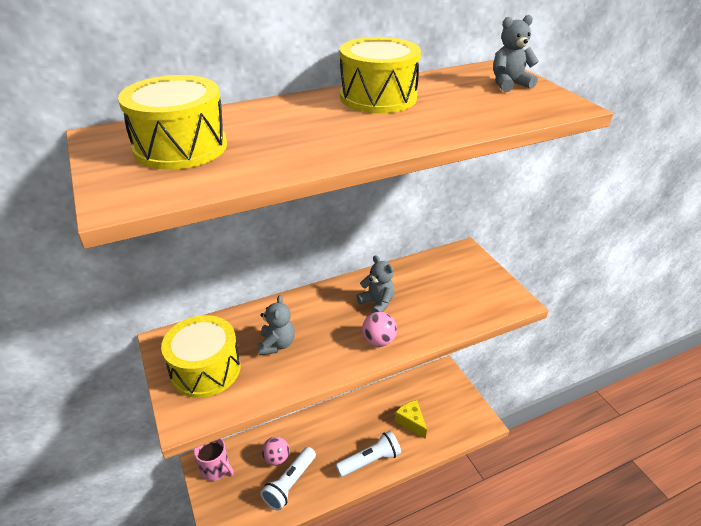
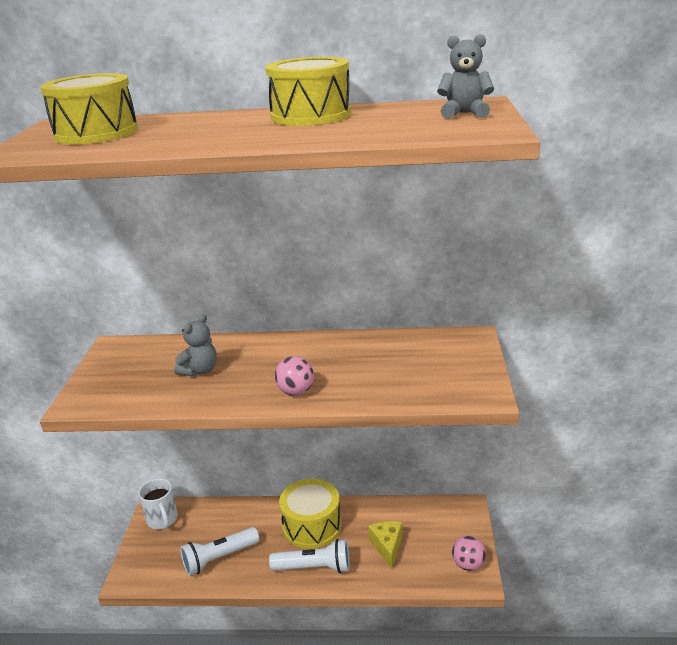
camera: 30 degrees right, 10 degrees down
(205, 369) = (124, 374): yellow drum -> yellow drum (312, 526)
(216, 469) = (162, 520): pink mug -> white mug
(276, 458) = (223, 531): pink ball -> pink ball (468, 564)
(377, 303) = (326, 361): grey teddy bear -> none

